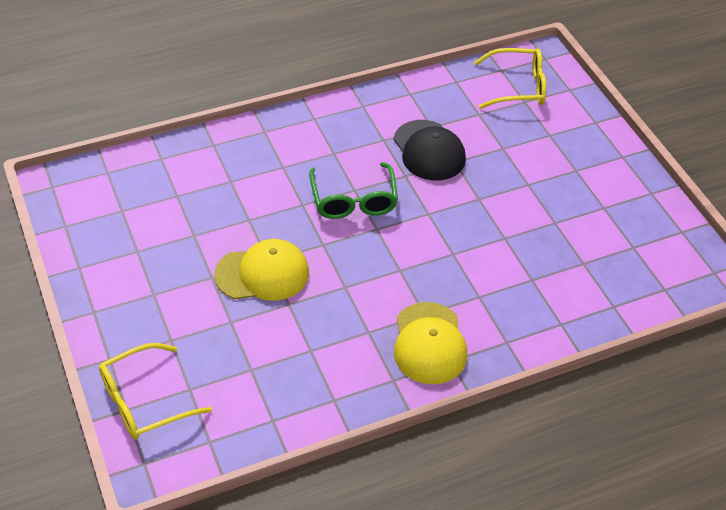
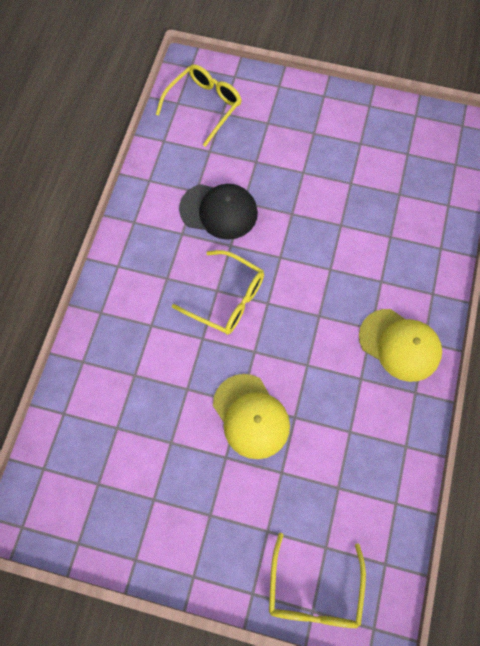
camera: 50 degrees left, 20 degrees up
(262, 274) = (251, 416): yellow cap -> yellow cap turned 120 degrees clockwise
(353, 200) = (227, 299): green glasses -> yellow glasses

